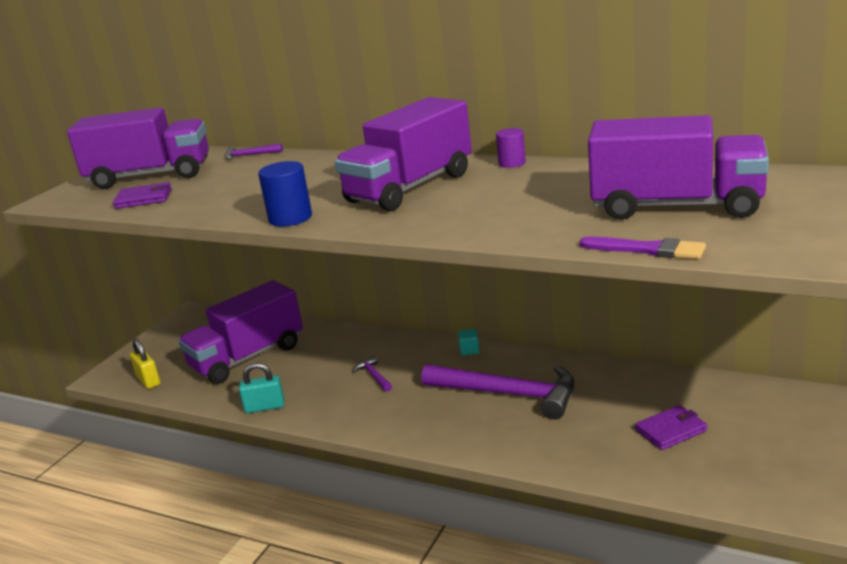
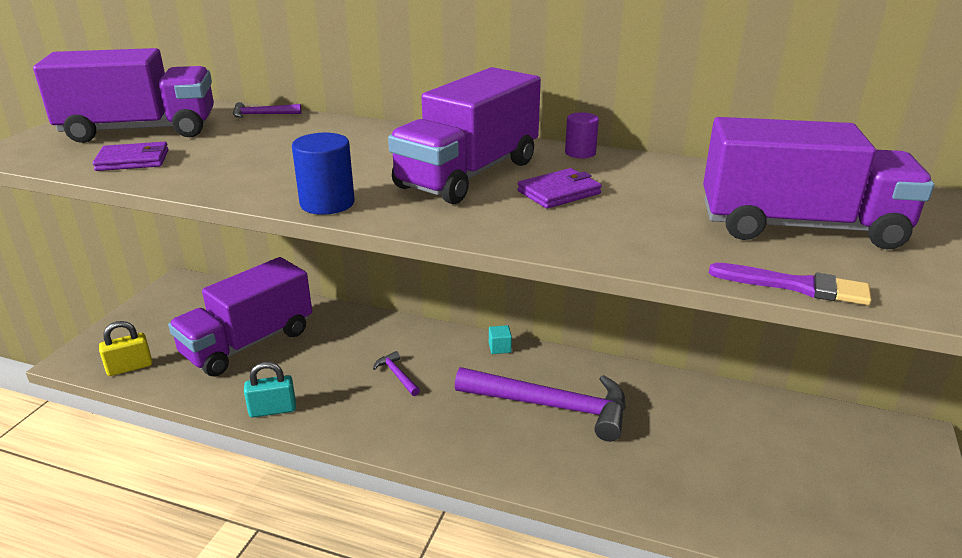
camera: 10 degrees left, 5 degrees up
(148, 380) = (130, 367): yellow padlock -> yellow padlock turned 75 degrees counterclockwise
(671, 430) = (737, 461): purple wallet -> purple wallet (559, 192)

